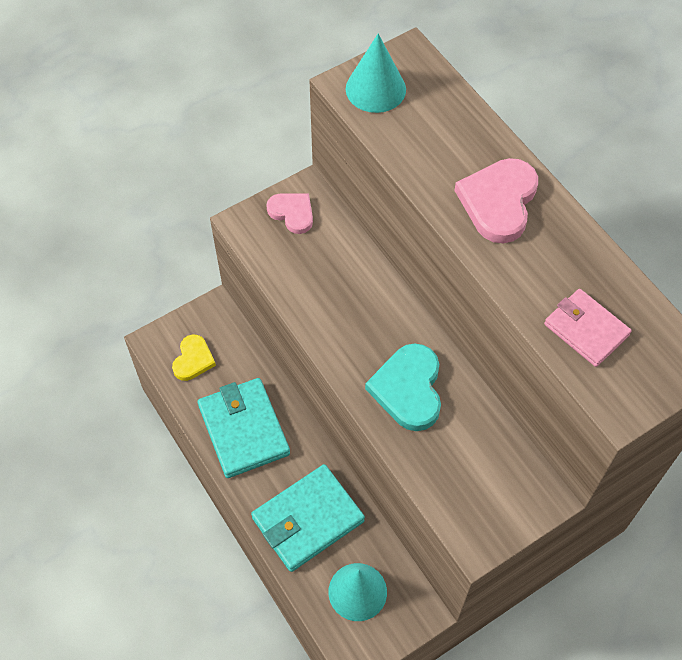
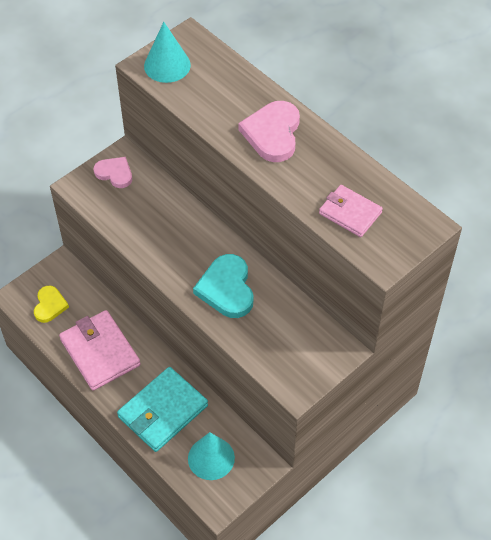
camera: 10 degrees left, 5 degrees down
(244, 430) = (100, 352): turquoise wallet -> pink wallet

